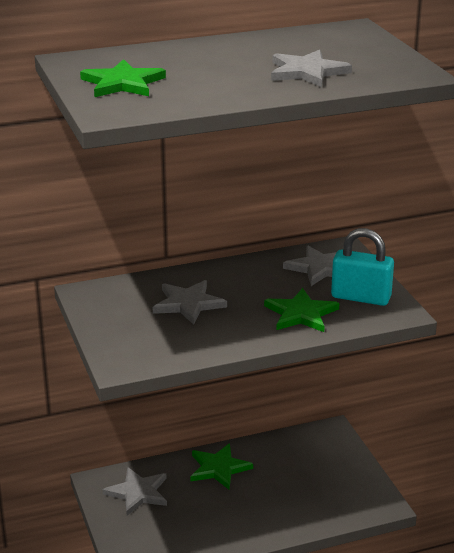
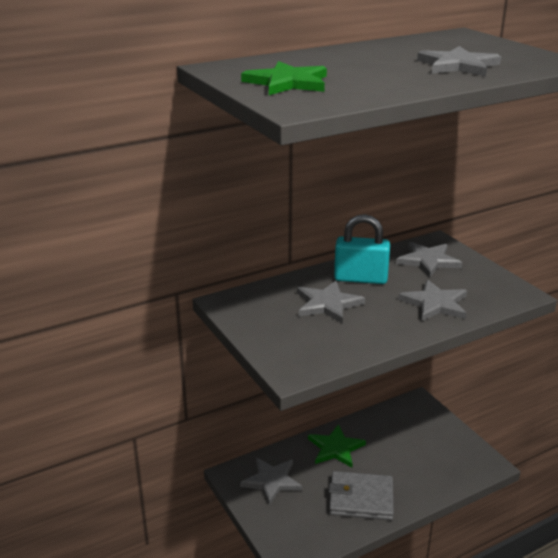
camera: 10 degrees left, 0 degrees up
(226, 521) = (361, 499): none -> grey wallet
(301, 314) = (435, 303): green star -> grey star
(361, 297) = (479, 283): turquoise padlock -> turquoise padlock (360, 278)

